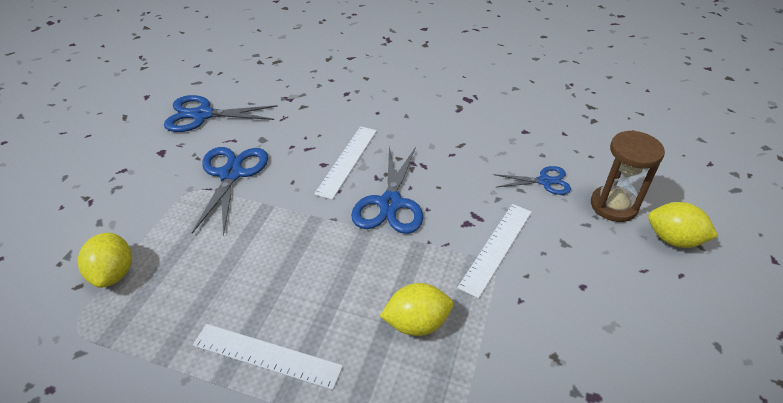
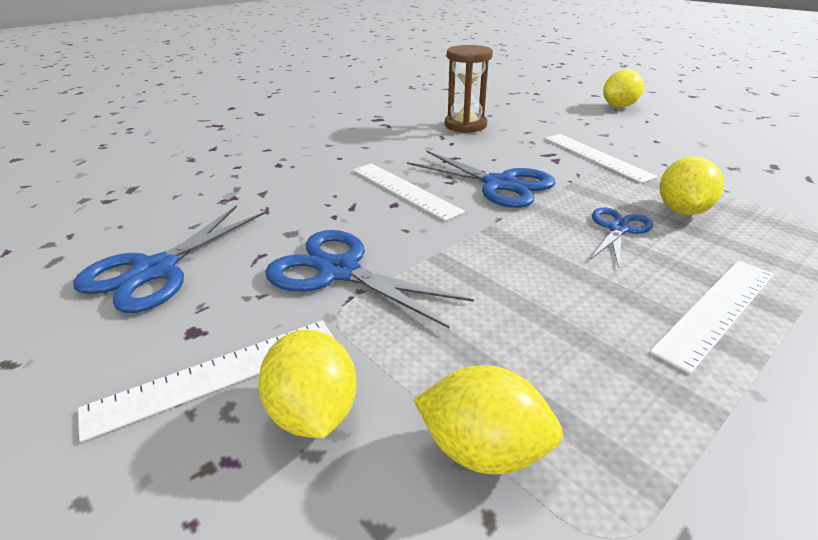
camera: 60 degrees left, 10 degrees down
(121, 212) = (313, 412): none -> yellow lemon
(135, 174) = (217, 375): none -> white ruler
(544, 181) = (524, 122): blue scissors -> blue scissors (618, 229)
(613, 206) = (572, 111): brown hourglass -> brown hourglass (465, 125)

